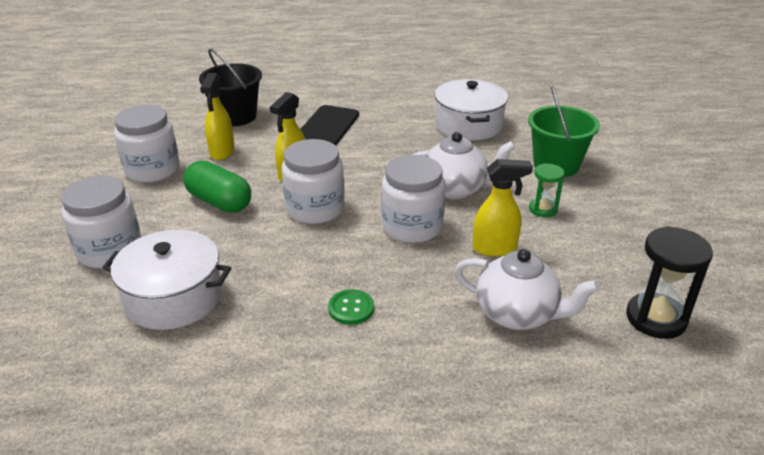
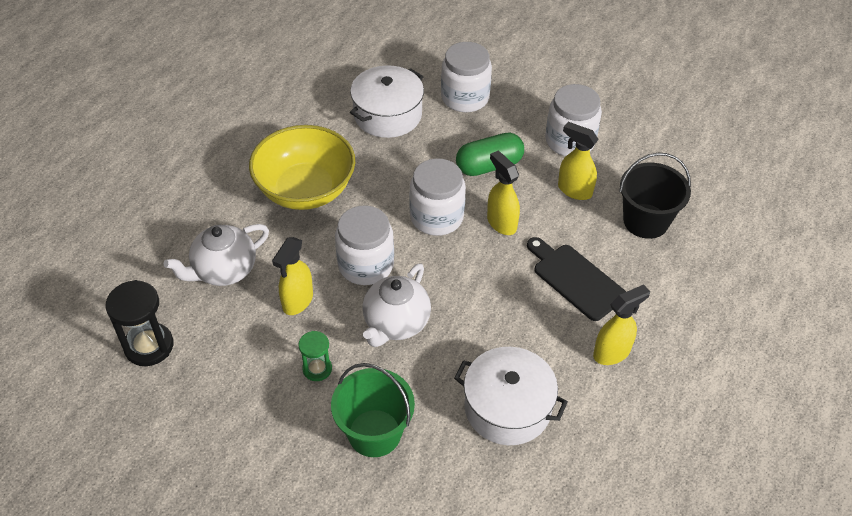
camera: 120 degrees right, 15 degrees up
(351, 308) = (305, 190): green button -> yellow bowl
(379, 103) = (612, 352): none -> yellow spray bottle

